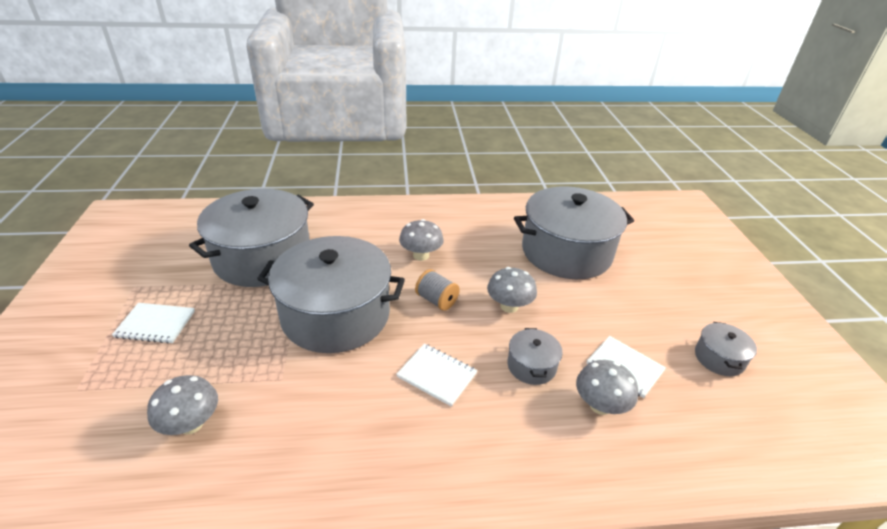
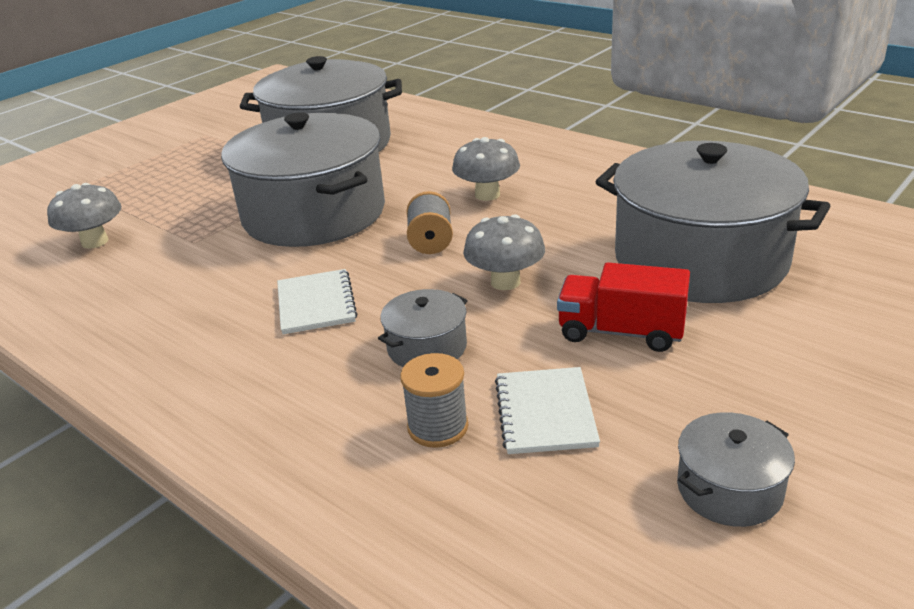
camera: 50 degrees right, 5 degrees down
(155, 324) = (178, 166): white notebook -> none
(592, 307) = (621, 332): none -> red truck
(600, 405) = (438, 427): grey mushroom -> grey spool

